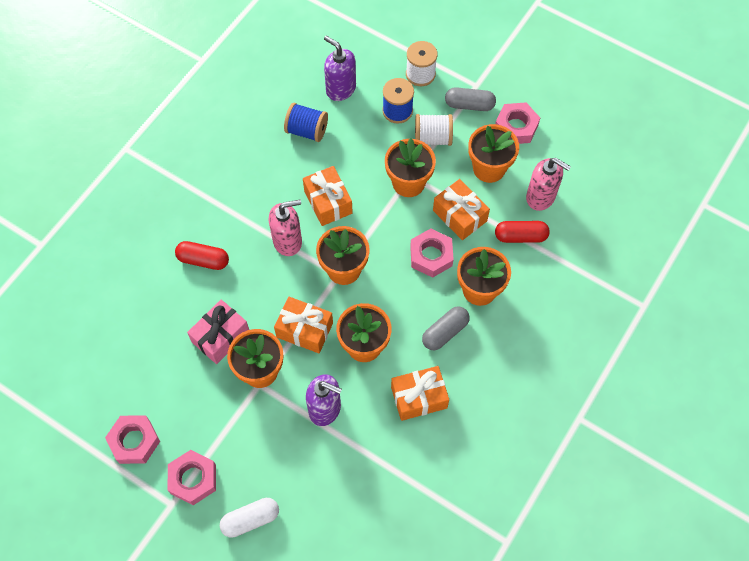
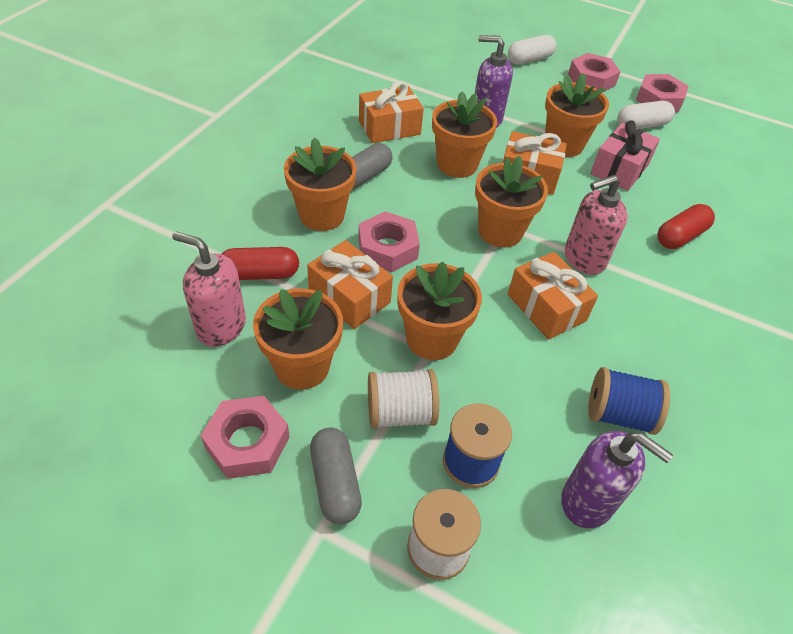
camera: 170 degrees right, 15 degrees down
(172, 398) = (641, 125): none -> white capsule
(203, 260) = (680, 236): red capsule -> red capsule turned 45 degrees counterclockwise
(469, 105) = (335, 483): grey capsule -> grey capsule turned 75 degrees clockwise

